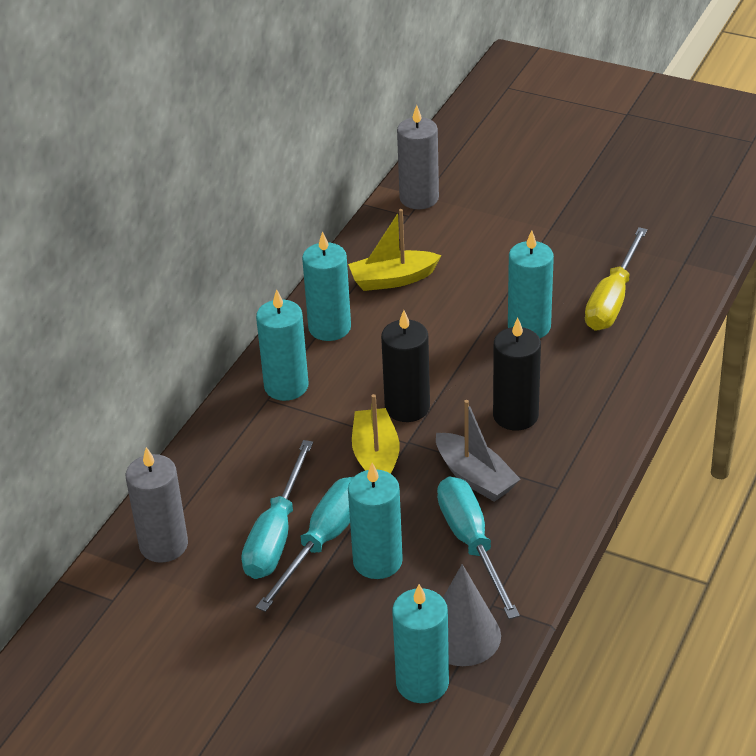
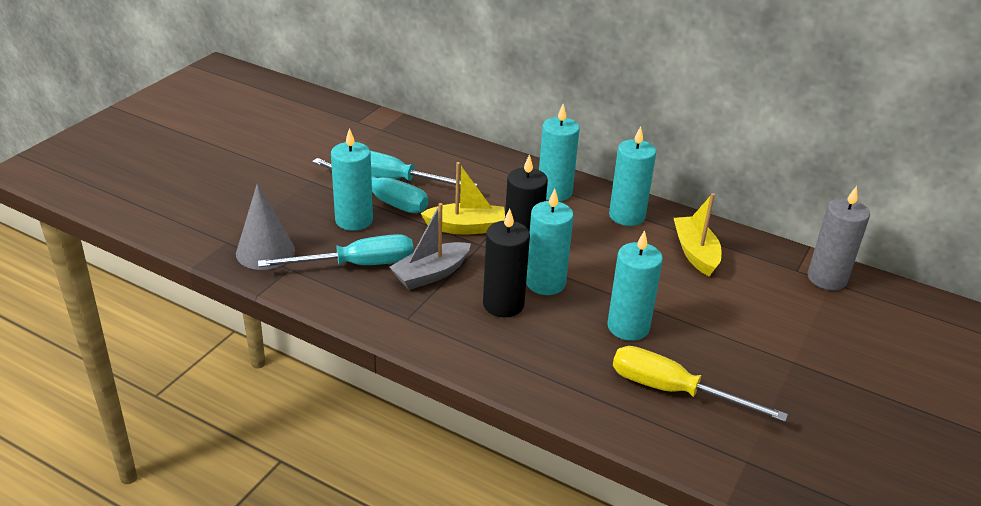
camera: 90 degrees right, 5 degrees down
(163, 545) = (399, 139): grey candle -> none
(422, 683) = (231, 230): turquoise candle -> turquoise candle (545, 283)

